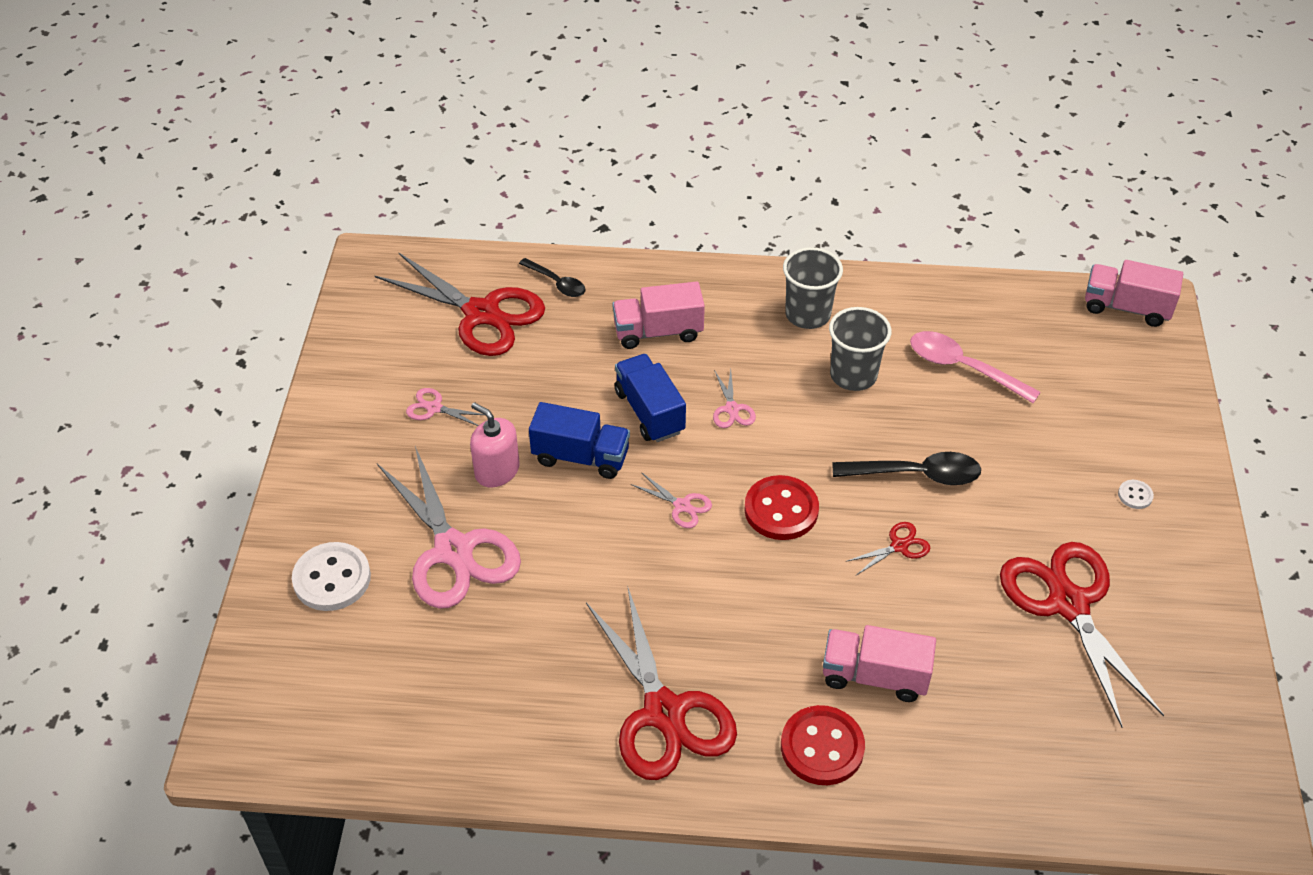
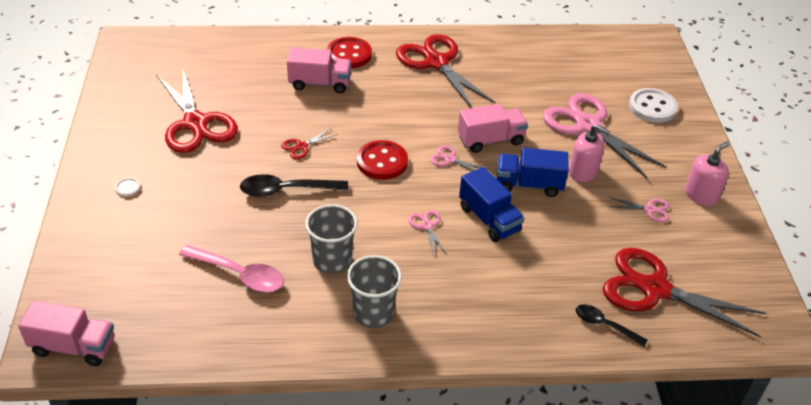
camera: 170 degrees right, 5 degrees down
(353, 423) = (701, 195): none -> pink soap dispenser
(658, 332) = (500, 285): pink truck -> pink truck (490, 140)

